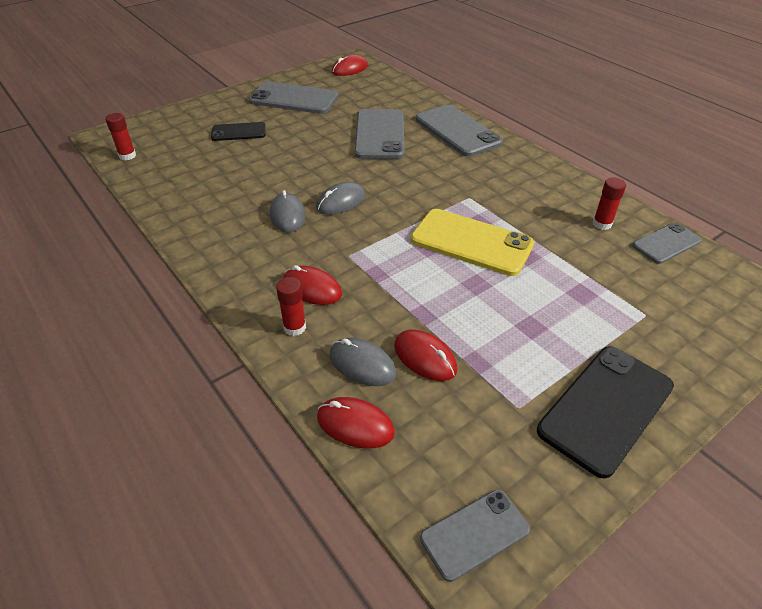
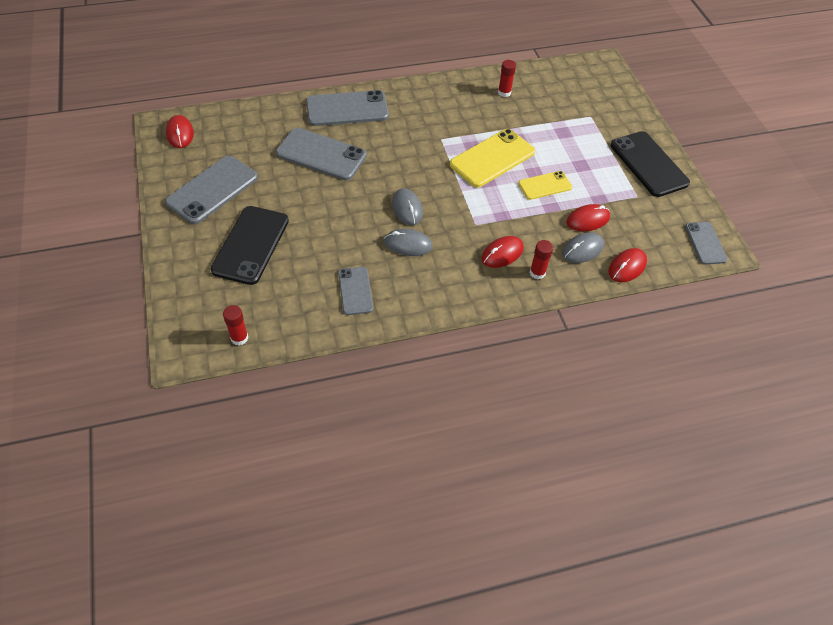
camera: 70 degrees left, 10 degrees up
(238, 132) = (251, 245): black phone -> black phone, size x1.71
(460, 299) = (545, 185): none -> yellow phone
(666, 243) = (536, 77): grey phone -> grey phone (355, 291)

